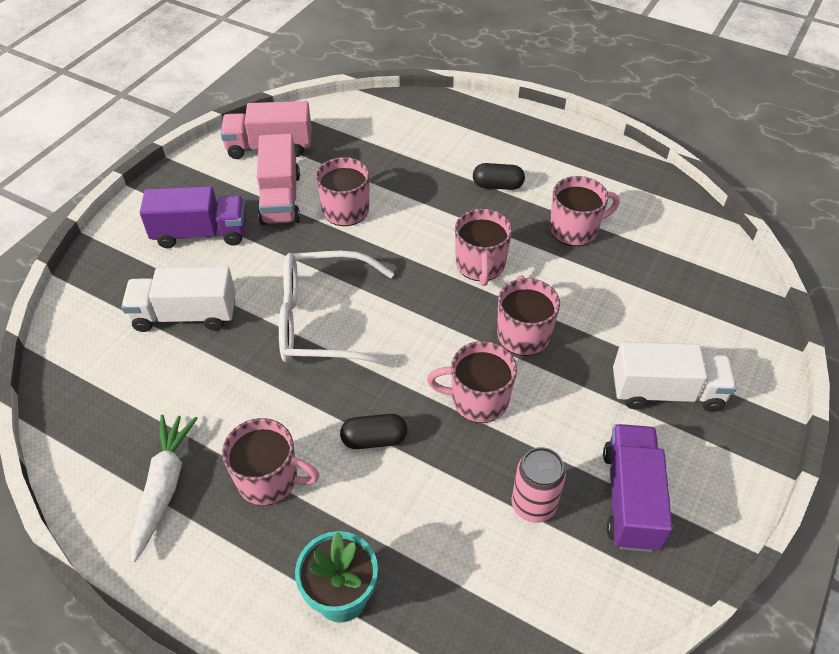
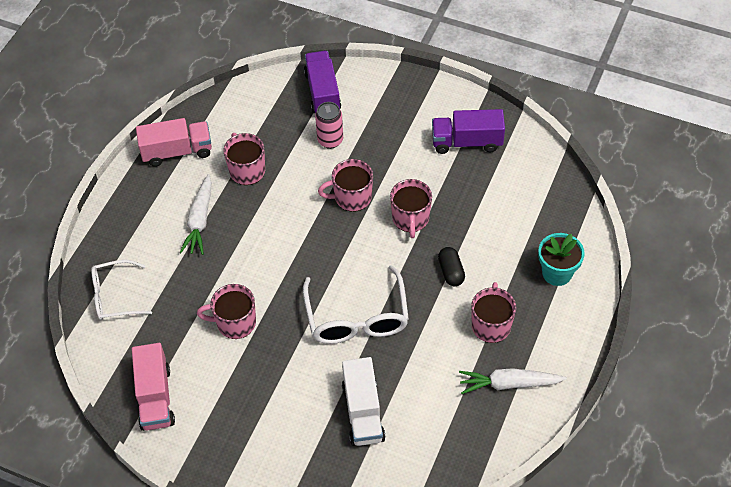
camera: 95 degrees left, 5 degrees up
(201, 234) = (272, 425): purple truck -> purple truck (322, 92)
(280, 198) = (225, 374): pink truck -> pink truck (177, 151)
(403, 120) = (114, 296): none -> white glasses
(480, 265) = (289, 226): pink mug -> none
(497, 185) = (200, 221): black capsule -> white carrot
(533, 505) = (480, 187): pink can -> pink can (330, 140)
(666, 392) = (388, 123): white truck -> none

